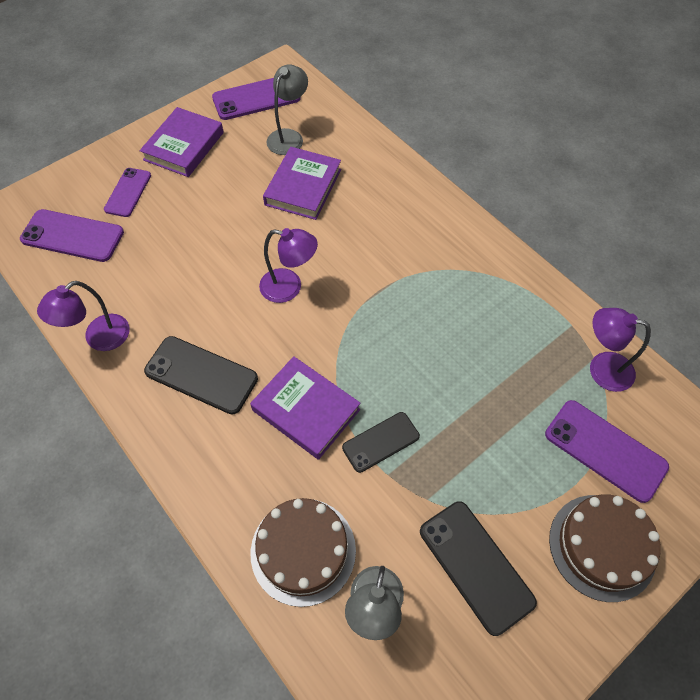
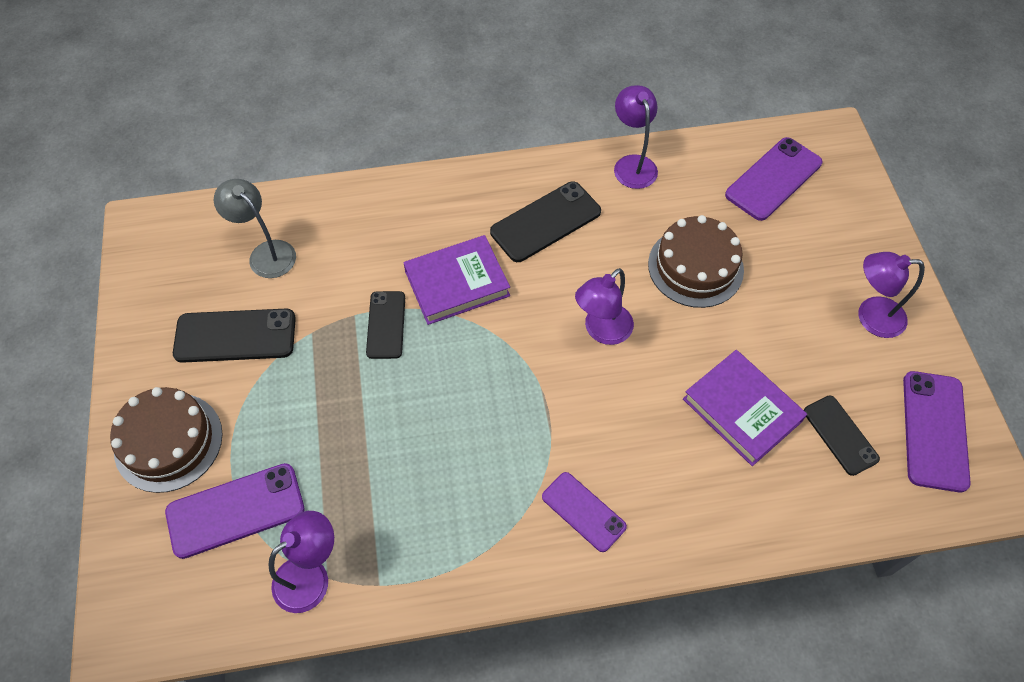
camera: 120 degrees right, 0 degrees up
(128, 192) = (815, 241): purple phone -> purple phone (583, 511)
(184, 146) = (870, 316): purple book -> purple lamp
(289, 137) = (840, 435): grey lamp -> black phone
(303, 551) = (341, 228): brown cake -> brown cake (695, 267)

